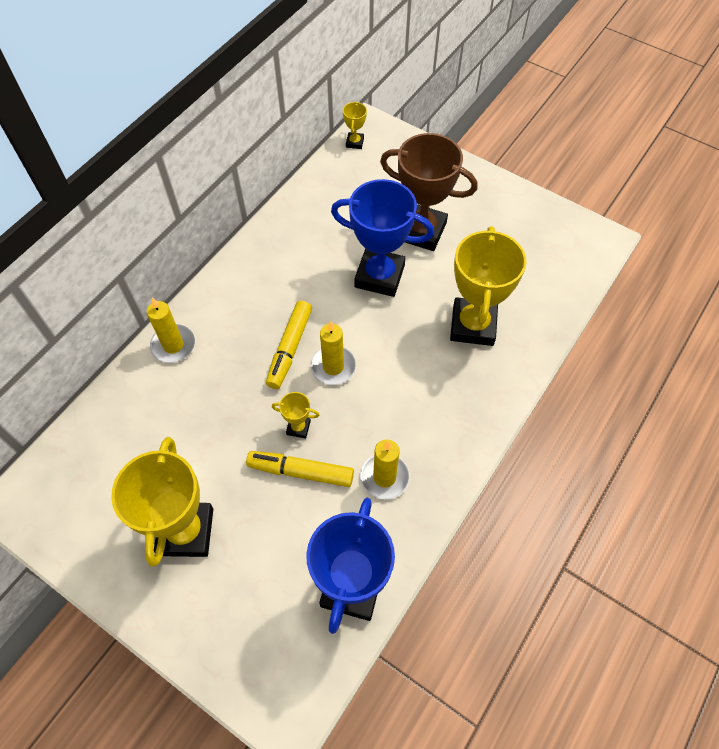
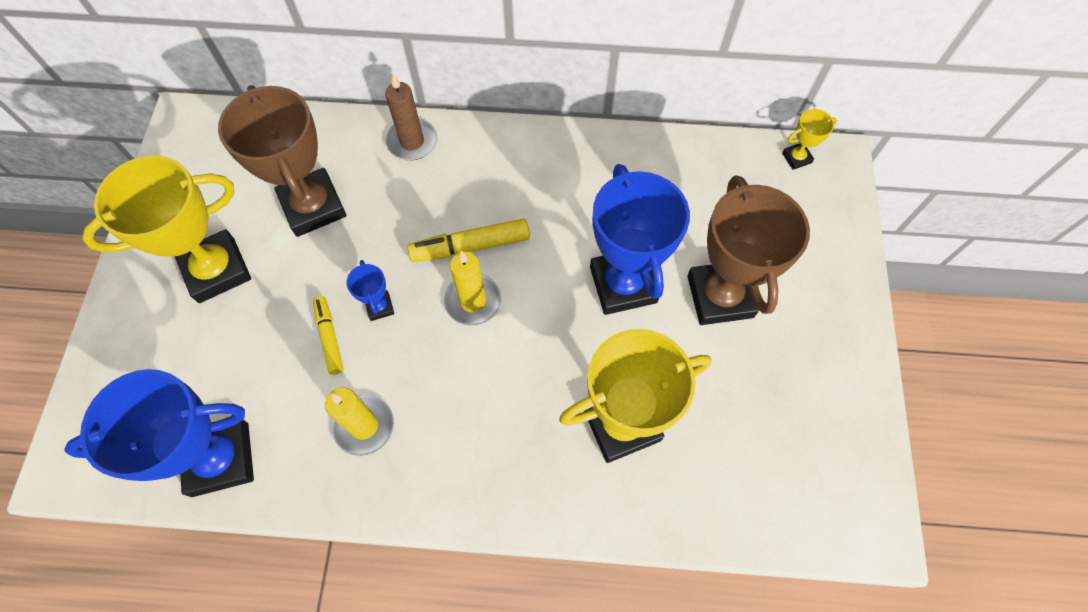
camera: 60 degrees right, 5 degrees up
(173, 345) = (412, 142): yellow candle -> brown candle
(179, 437) = (313, 206): none -> brown trophy
(298, 427) = (379, 307): yellow trophy -> blue trophy
(301, 471) = (329, 337): yellow marker -> yellow marker, size x0.65

